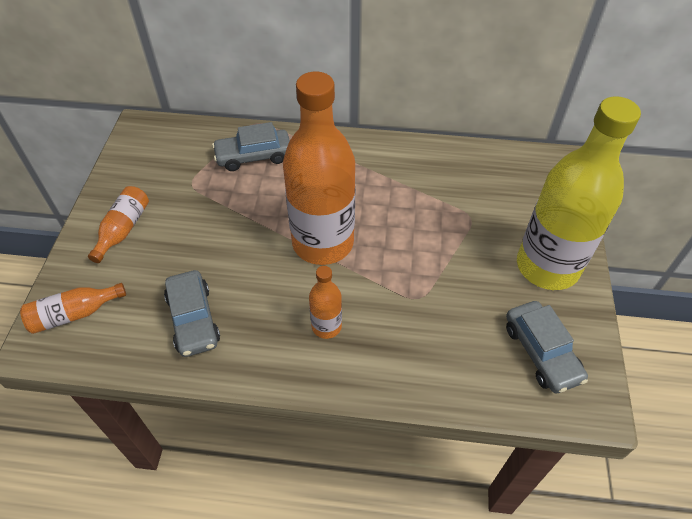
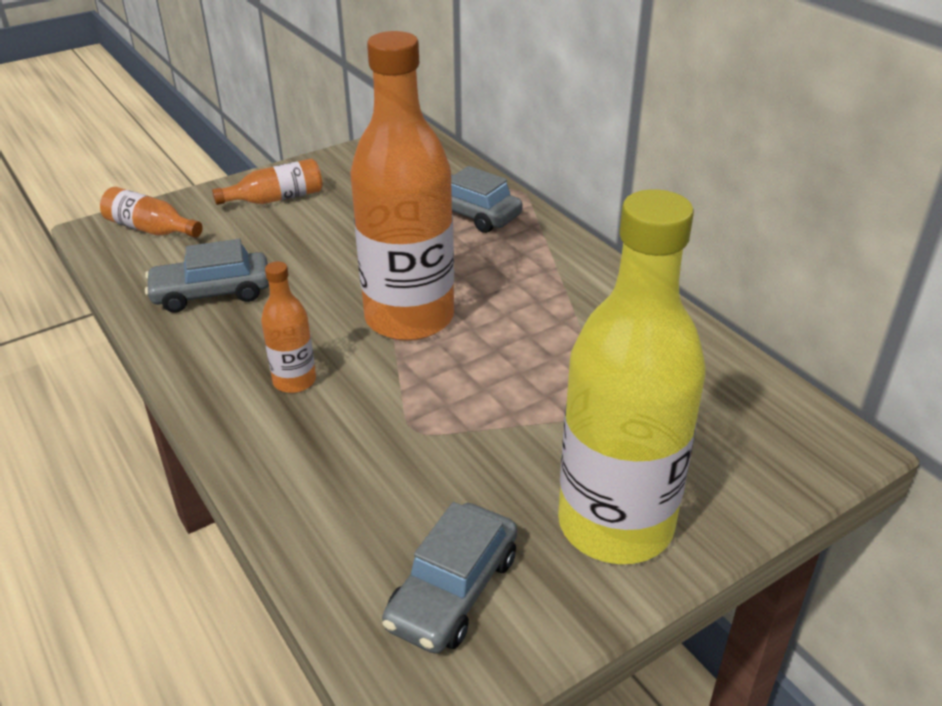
camera: 50 degrees right, 15 degrees down
(193, 319) = (212, 293): grey car -> grey car turned 45 degrees clockwise

